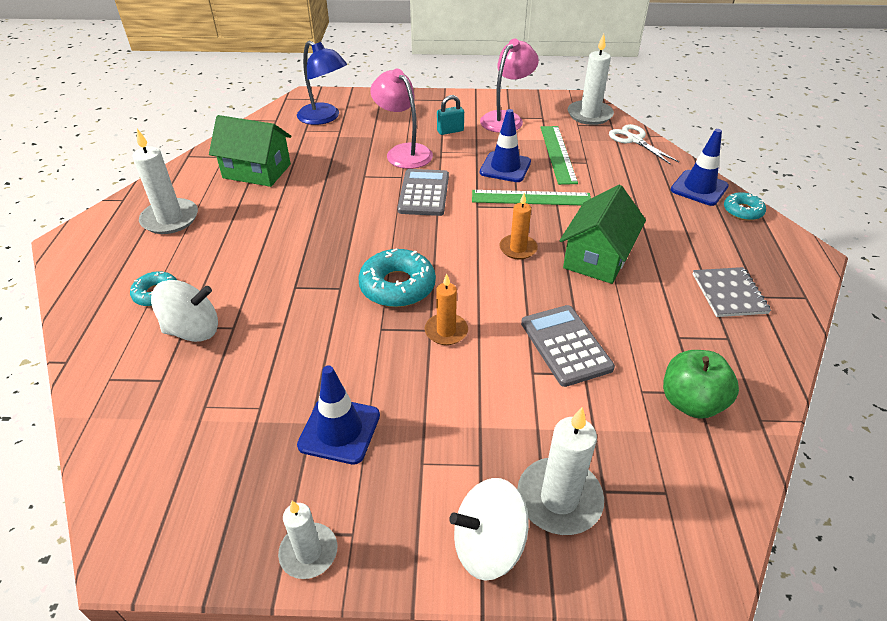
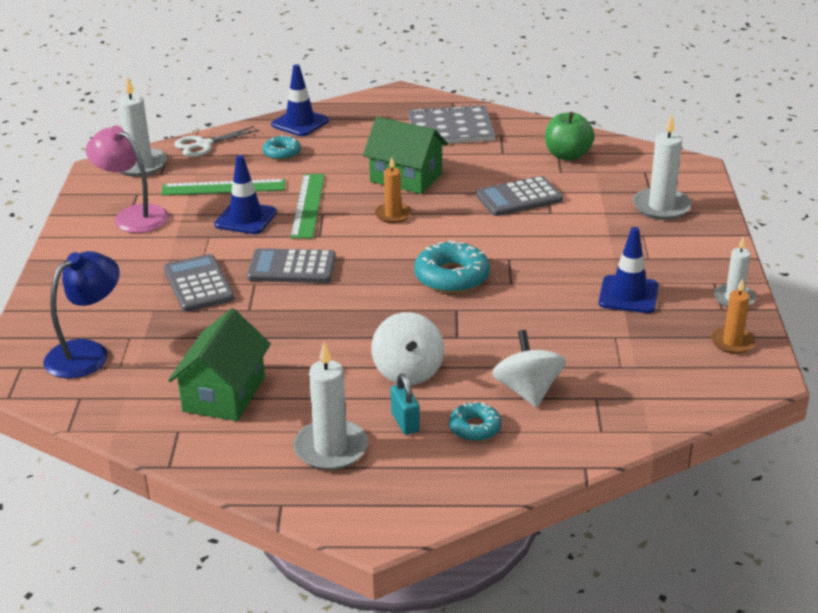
camera: 90 degrees left, 10 degrees down
(403, 152) = (198, 284): pink lamp -> grey calculator
(446, 331) = (510, 250): orange candle -> orange candle (732, 342)
(450, 131) = (153, 253): turquoise padlock -> turquoise padlock (405, 422)
(488, 545) = (703, 232): white spinning top -> white spinning top (408, 371)
(729, 293) = (450, 128): grey notebook -> grey notebook, size x1.53
(742, 211) = (339, 109): turquoise donut -> turquoise donut (282, 153)

